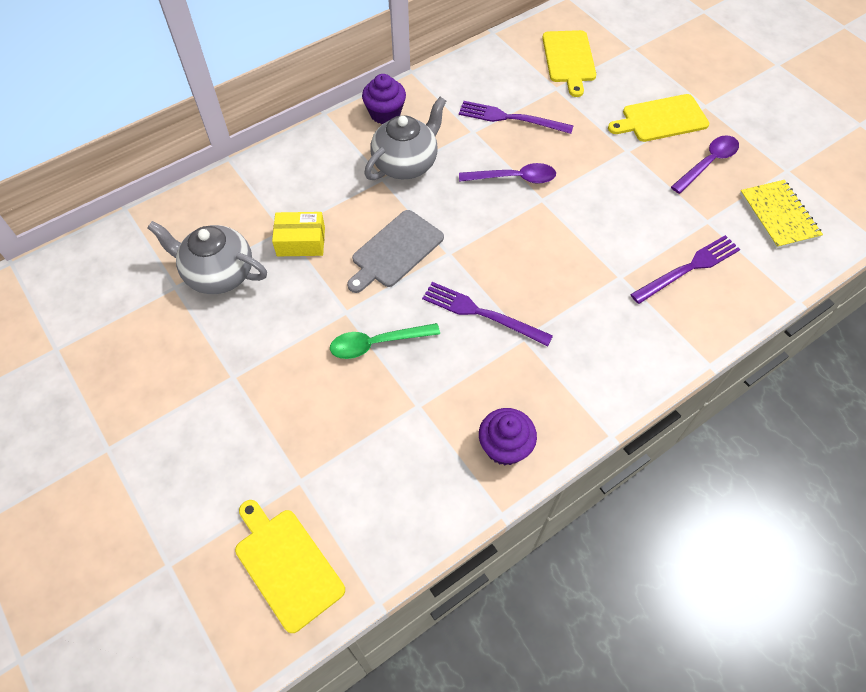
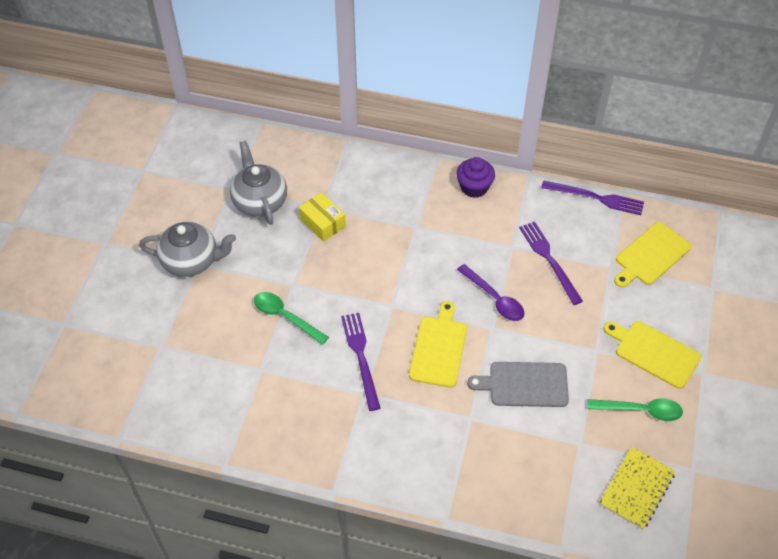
camera: 50 degrees right, 5 degrees down
(287, 565) = (106, 378): yellow cutting board -> yellow cutting board (438, 348)
(395, 251) = (364, 276): grey cutting board -> grey cutting board (524, 384)
(406, 164) = (442, 230): grey teapot -> grey teapot (191, 261)
(505, 446) = (273, 436): purple cupcake -> none
(688, 268) = (521, 456): purple fork -> purple fork (596, 198)
(708, 163) = (641, 410): purple spoon -> green spoon

